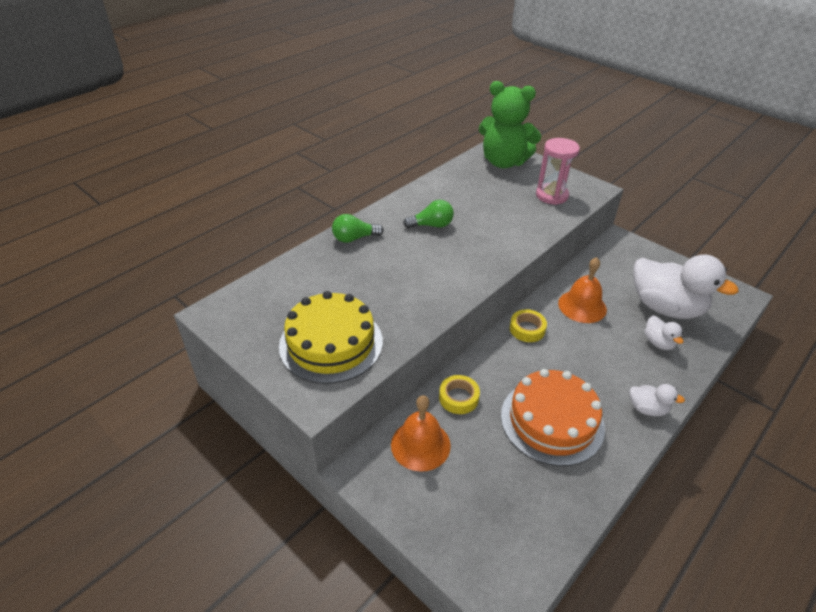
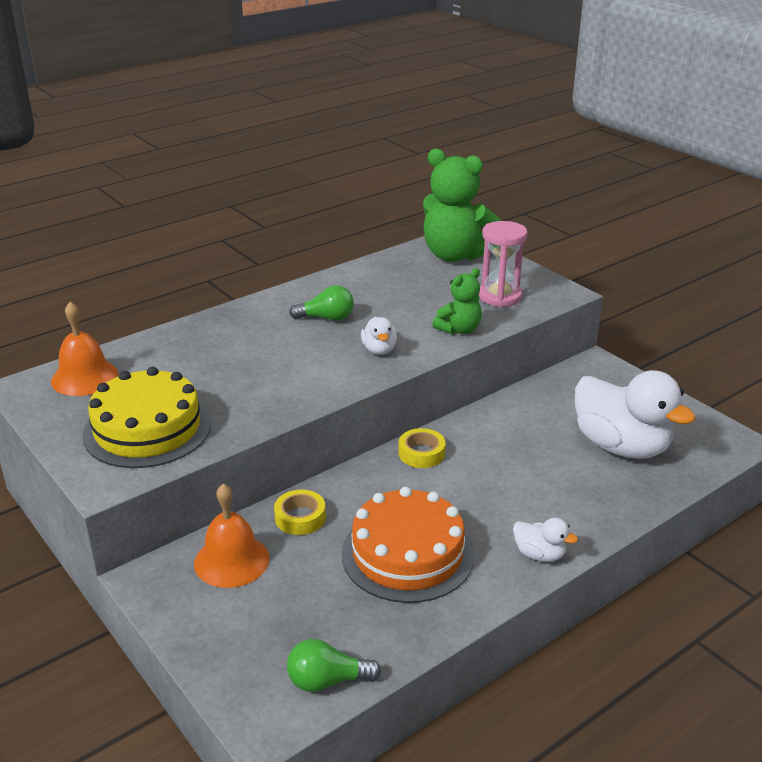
camera: 10 degrees right, 10 degrees down
(354, 238) = (224, 325): green light bulb -> green light bulb (327, 681)
(535, 227) = (459, 329): none -> green teddy bear
(582, 306) = (507, 435): orange bell -> orange bell (84, 377)
(658, 342) = (591, 484): white duck -> white duck (379, 350)

